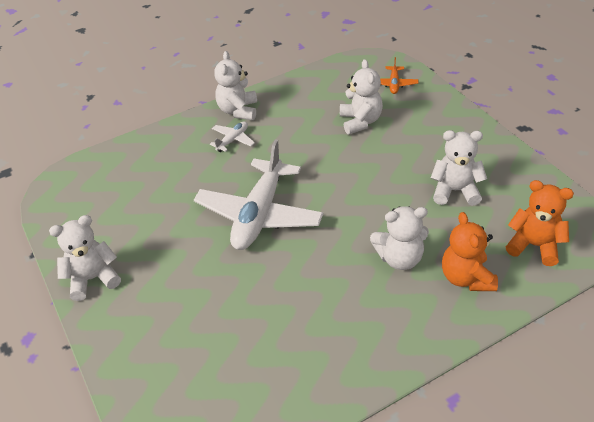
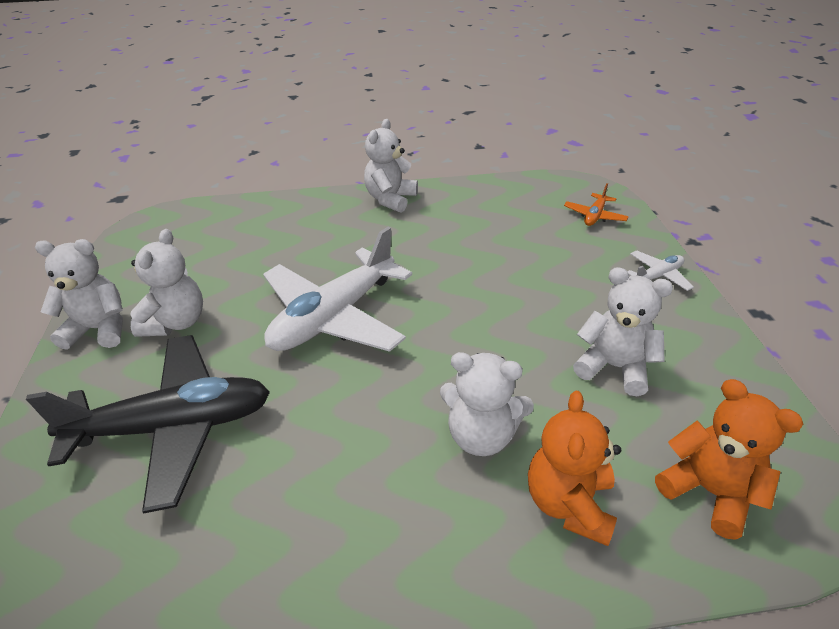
camera: 20 degrees right, 5 degrees down
(205, 320) = (173, 427): none -> black plane
(233, 140) = (363, 227): white plane -> white plane (657, 276)
(360, 121) = (527, 246): white teddy bear -> white teddy bear (176, 322)

